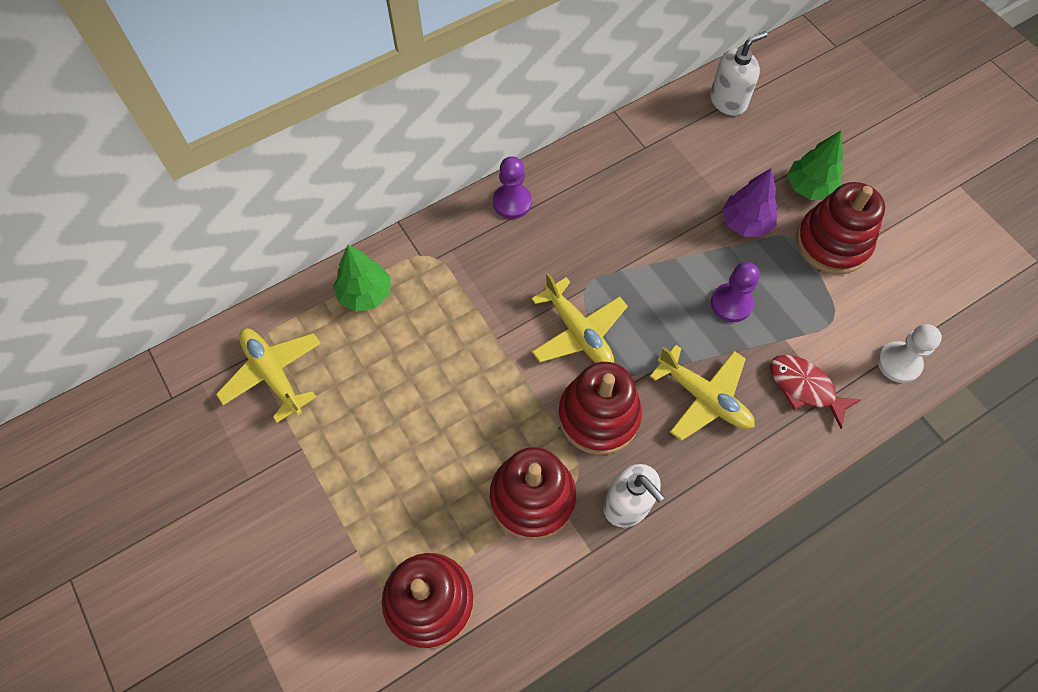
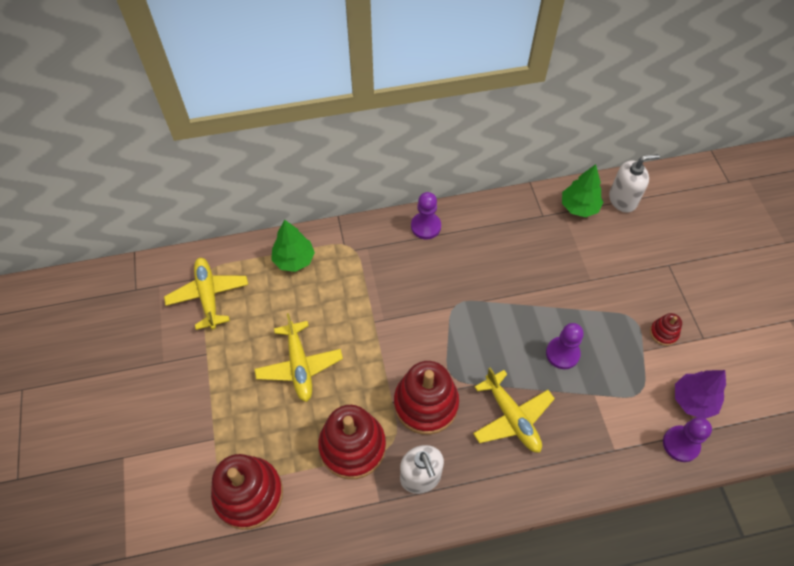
camera: 20 degrees right, 5 degrees down
(578, 332) = (436, 336): yellow plane -> yellow plane (299, 366)
(745, 223) = (599, 296): purple tree -> purple tree (693, 400)
(805, 388) = (595, 437): red fish -> none
(809, 187) = (662, 284): green tree -> green tree (579, 207)
(832, 243) = (663, 333): red stacking toy -> red stacking toy, size x0.46
(899, 363) = (680, 444): white pawn -> purple pawn

